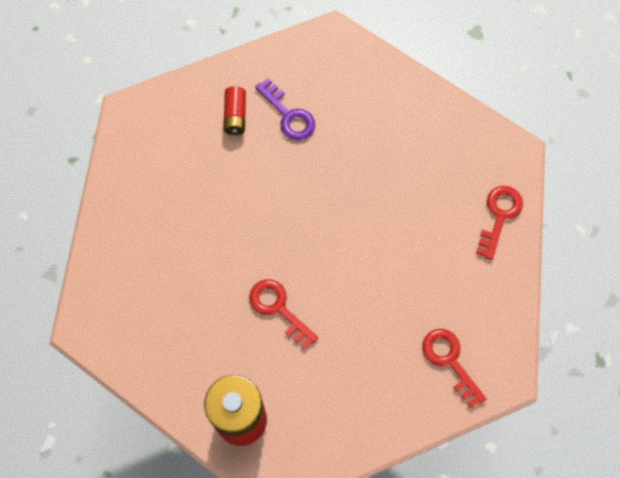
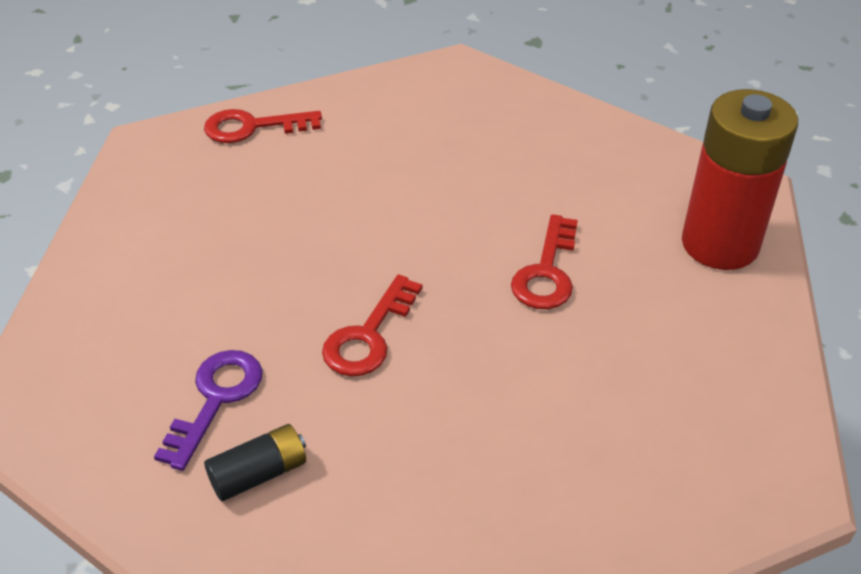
camera: 120 degrees left, 25 degrees down
(235, 116) = (259, 474): red battery -> black battery
(449, 361) = (477, 107): red key -> red key (369, 336)

